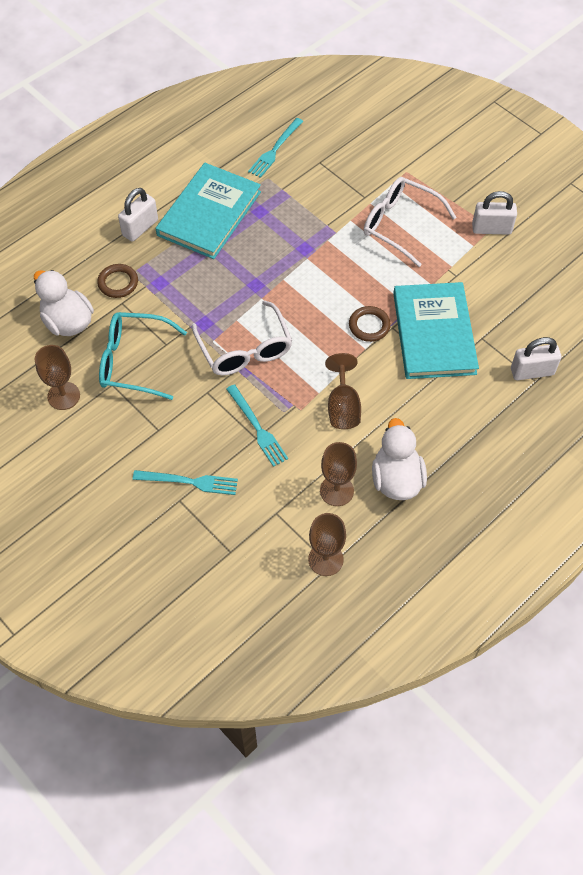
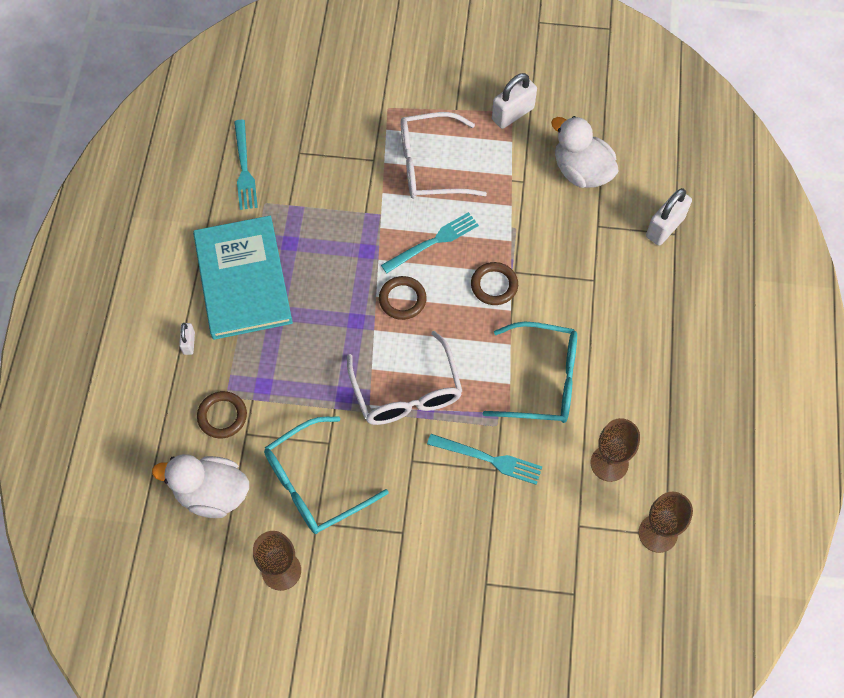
camera: 40 degrees left, 5 degrees up
(140, 228) = (189, 343): white padlock -> white padlock, size x0.54
(189, 482) = (478, 559): turquoise fork -> turquoise fork (433, 242)
(245, 349) = (407, 392): white glasses -> white glasses turned 45 degrees clockwise
(298, 293) = (402, 299): none -> brown ring
(343, 407) = (542, 380): brown goblet -> turquoise glasses
(396, 479) = (647, 412): white duck -> white duck (581, 171)
(434, 333) = (554, 251): turquoise book -> none

